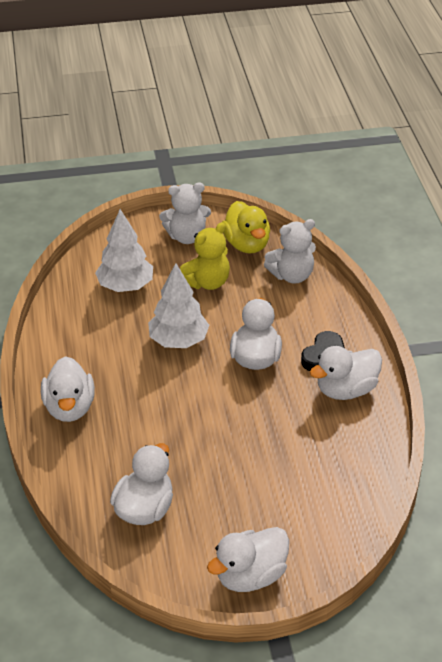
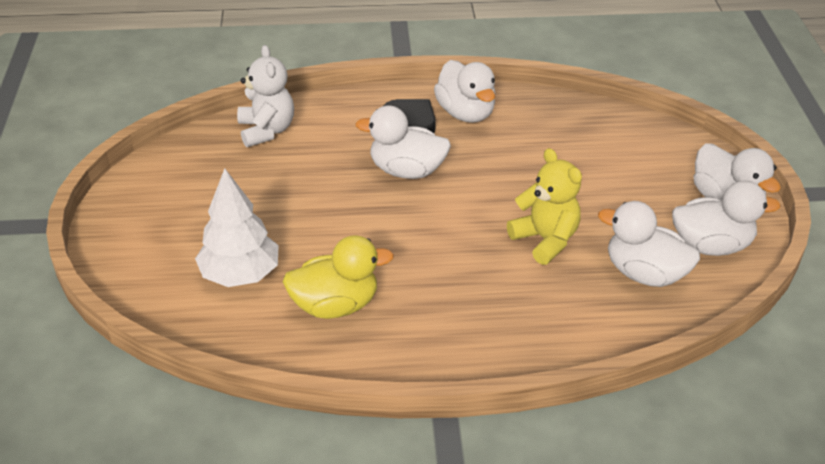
camera: 85 degrees left, 0 degrees up
(69, 408) = (475, 337): white duck -> white duck (711, 245)
(178, 341) = (364, 230): white tree -> none
(186, 237) = (154, 211): white teddy bear -> none
(207, 282) = (257, 199): yellow teddy bear -> yellow teddy bear (545, 240)
(247, 245) = (193, 160): yellow duck -> yellow duck (335, 305)

